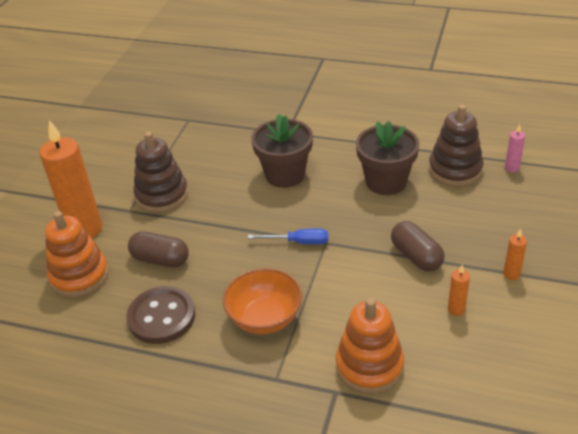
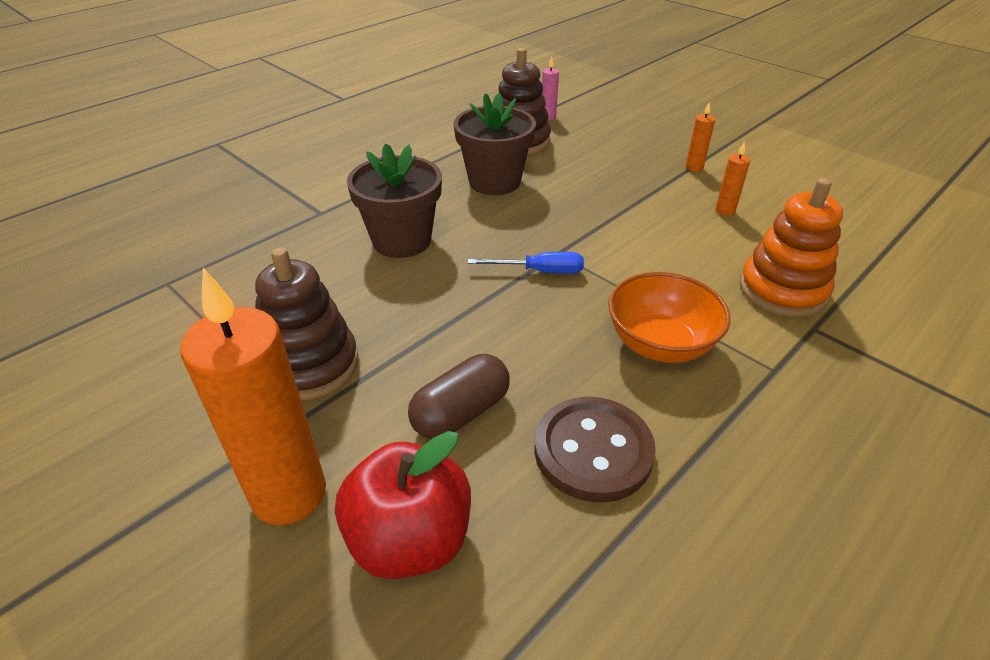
camera: 65 degrees left, 0 degrees up
(79, 276) = (410, 539): orange stacking toy -> red apple
(298, 242) = (540, 271): blue screwdriver -> blue screwdriver turned 60 degrees clockwise
(416, 256) = (630, 205): brown capsule -> none

